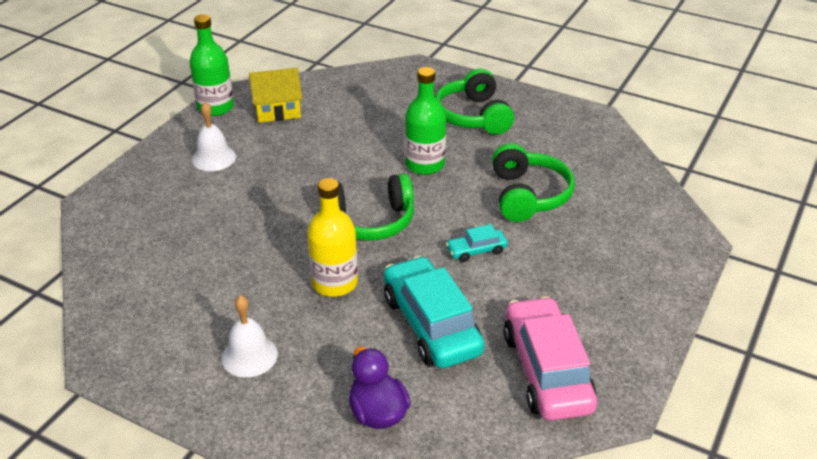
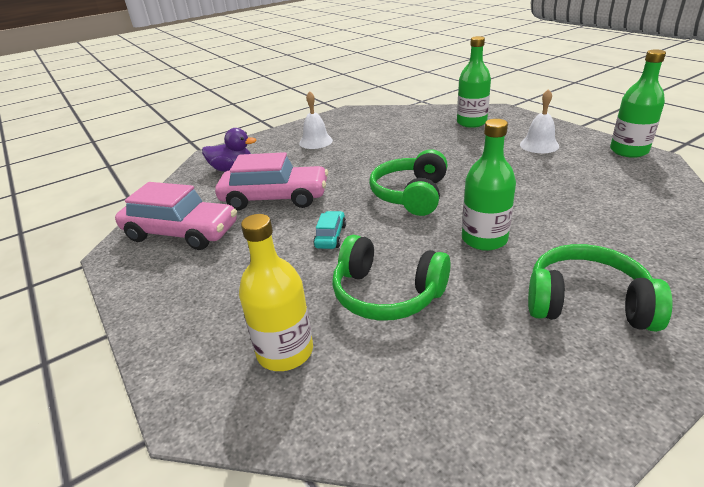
camera: 120 degrees right, 5 degrees down
(146, 217) = (471, 122): none -> green bottle
(277, 110) = (620, 177): yellow house -> none
(334, 283) = (351, 171): yellow bottle -> yellow bottle (285, 351)
(431, 324) = (275, 198): turquoise car -> pink car

